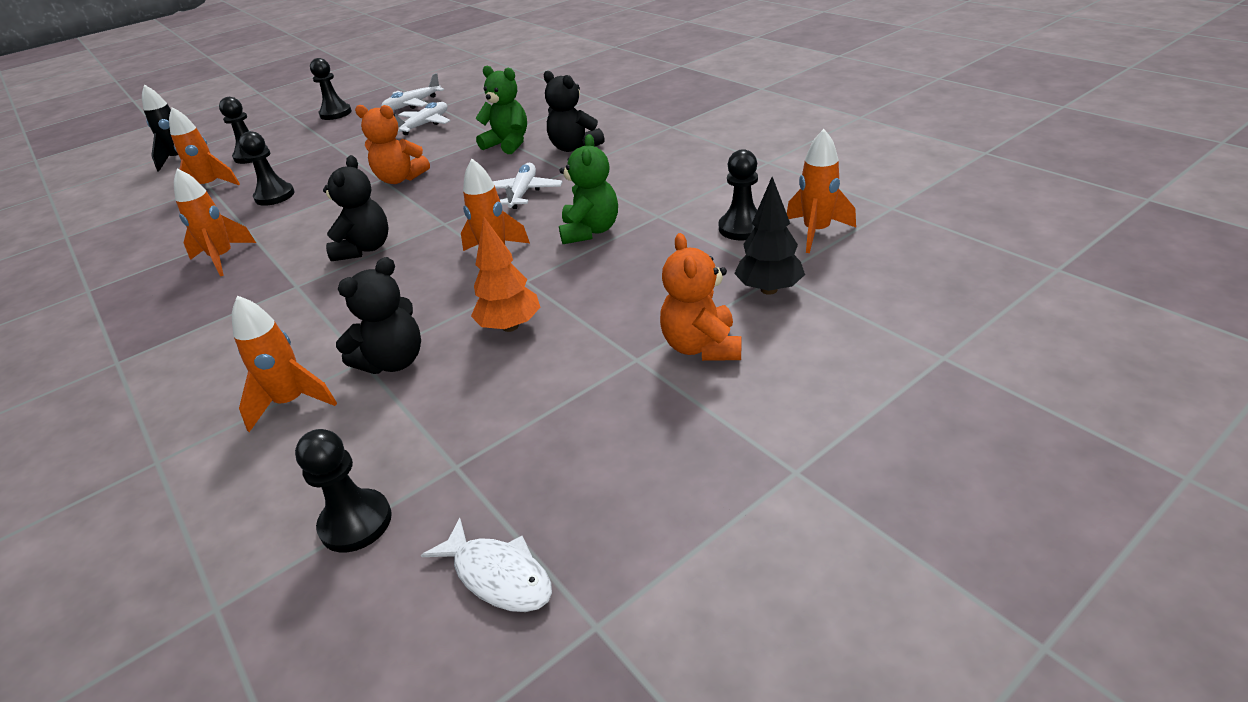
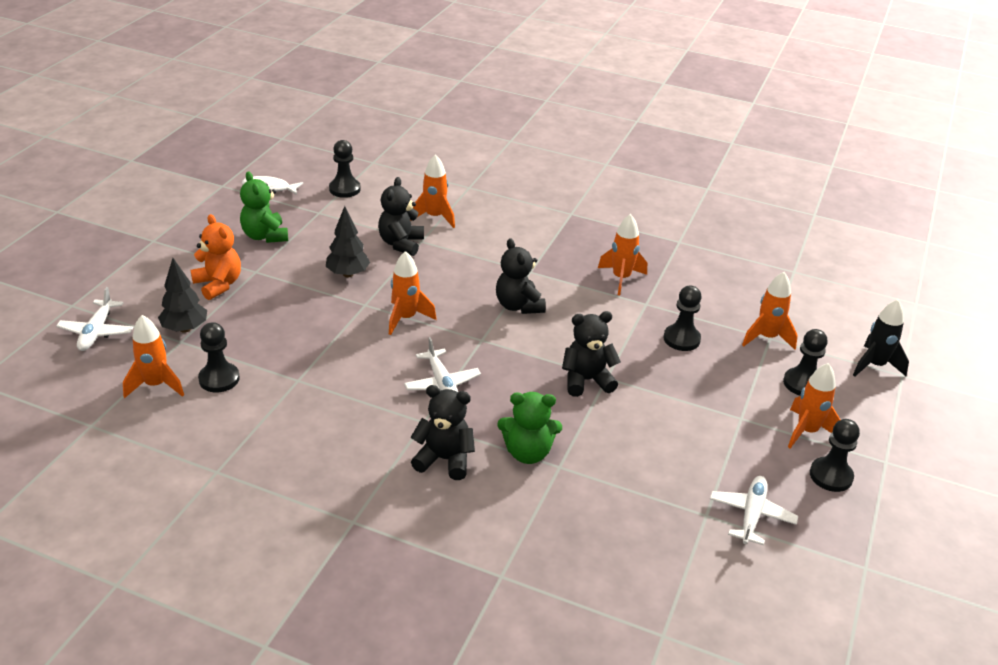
camera: 145 degrees right, 0 degrees up
(305, 132) = (807, 431): none -> orange rocket
(400, 179) = (586, 380): orange teddy bear -> black teddy bear
(424, 125) = (674, 472): white plane -> white plane (96, 332)
(510, 326) = (348, 274): orange tree -> black tree
(590, 231) = (347, 353): green teddy bear -> green teddy bear (265, 236)

